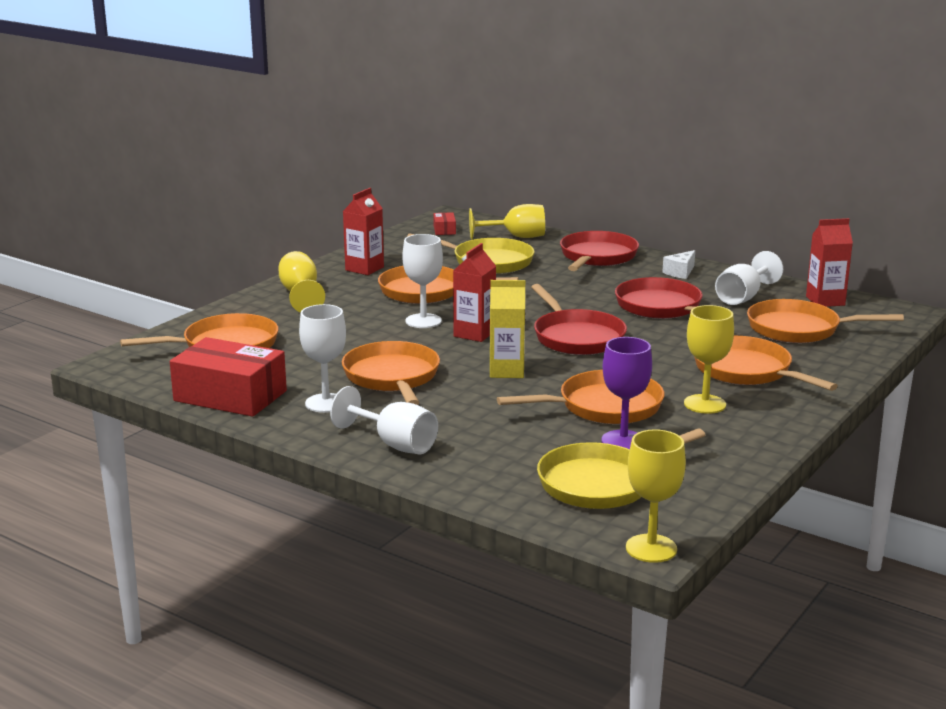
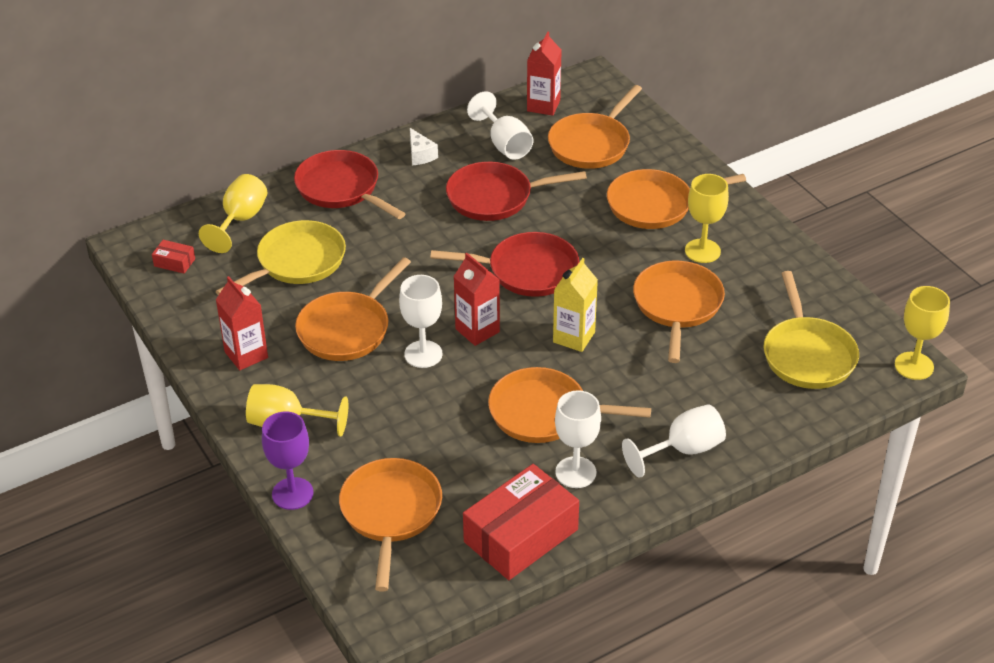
camera: 65 degrees left, 20 degrees up
(623, 441) = (744, 318): purple goblet -> purple goblet (292, 493)

